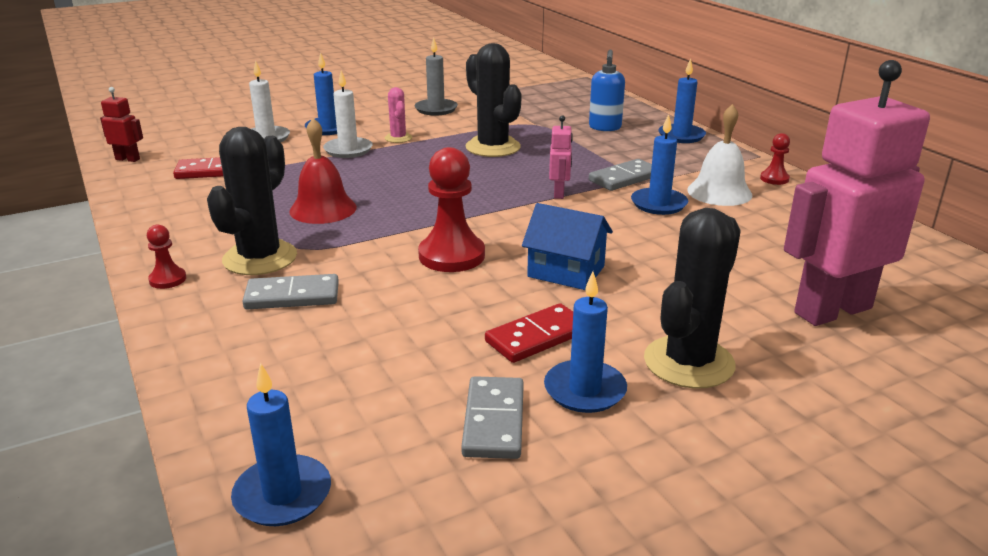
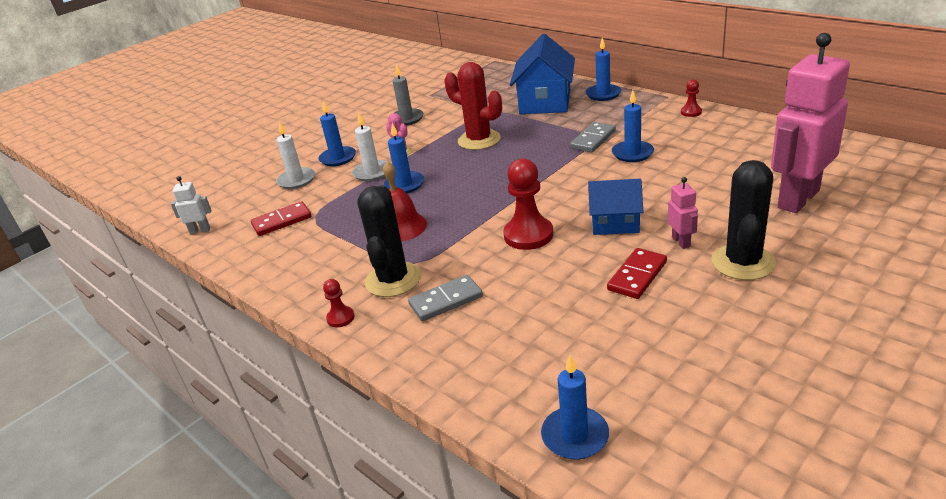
camera: 15 degrees left, 5 degrees up
(128, 159) = (200, 231): red robot -> white robot
(493, 147) = (479, 140): black cactus -> red cactus
(494, 421) = (660, 341): grey domino -> none
(559, 193) = (559, 164): pink robot -> pink robot (681, 242)
(585, 390) = (697, 302): blue candle -> blue candle (404, 185)
(605, 128) = (545, 102): blue soap dispenser -> blue house
(719, 192) = (664, 133): white bell -> none

